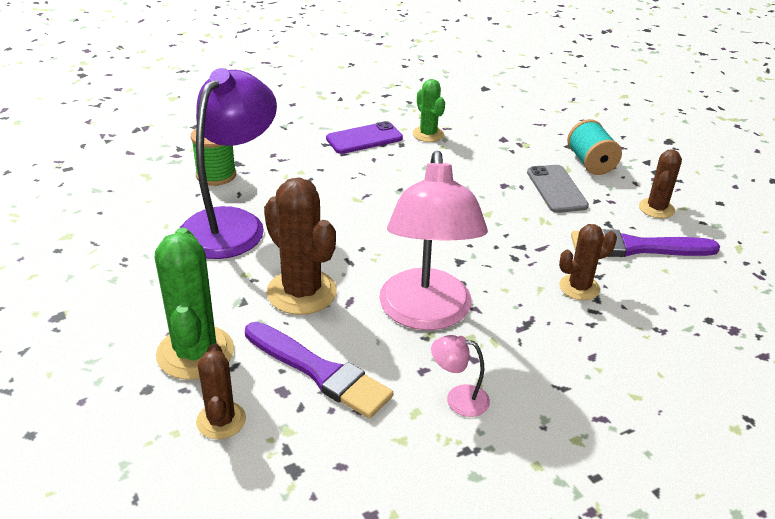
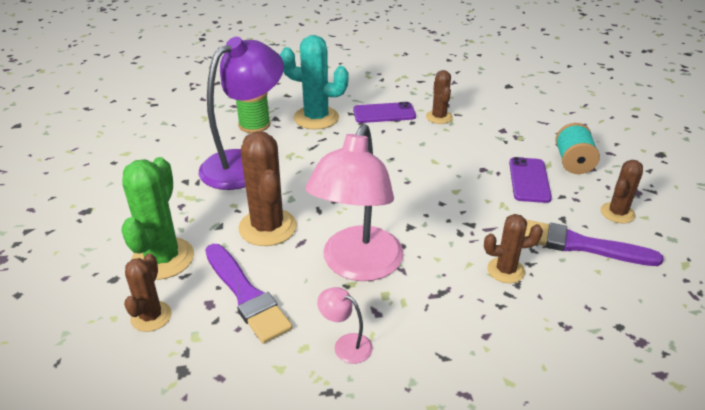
camera: 20 degrees right, 0 degrees up
(287, 155) = (316, 118): none -> turquoise cactus
(428, 134) = (439, 117): green cactus -> brown cactus
(556, 189) = (529, 180): grey phone -> purple phone

